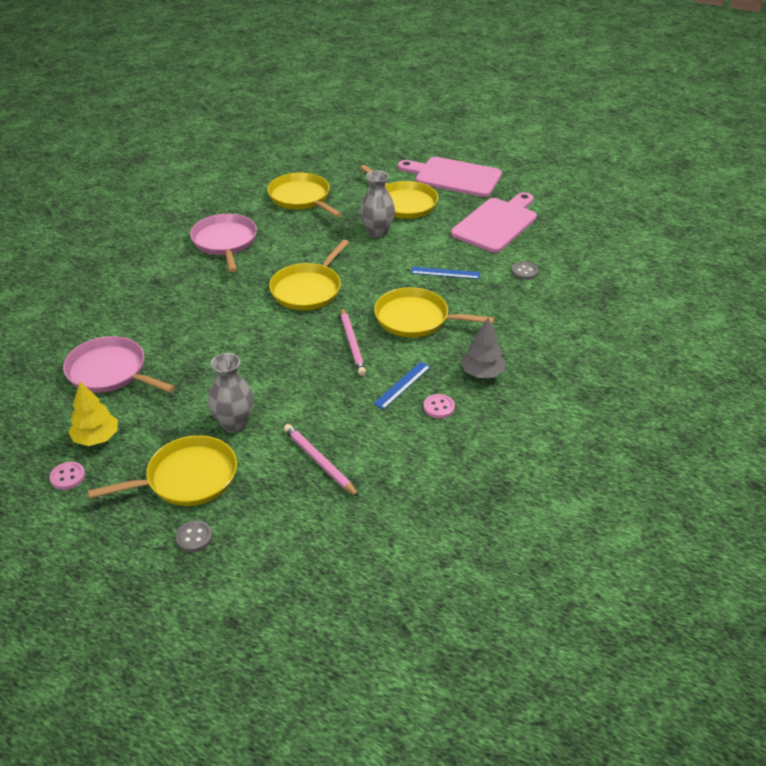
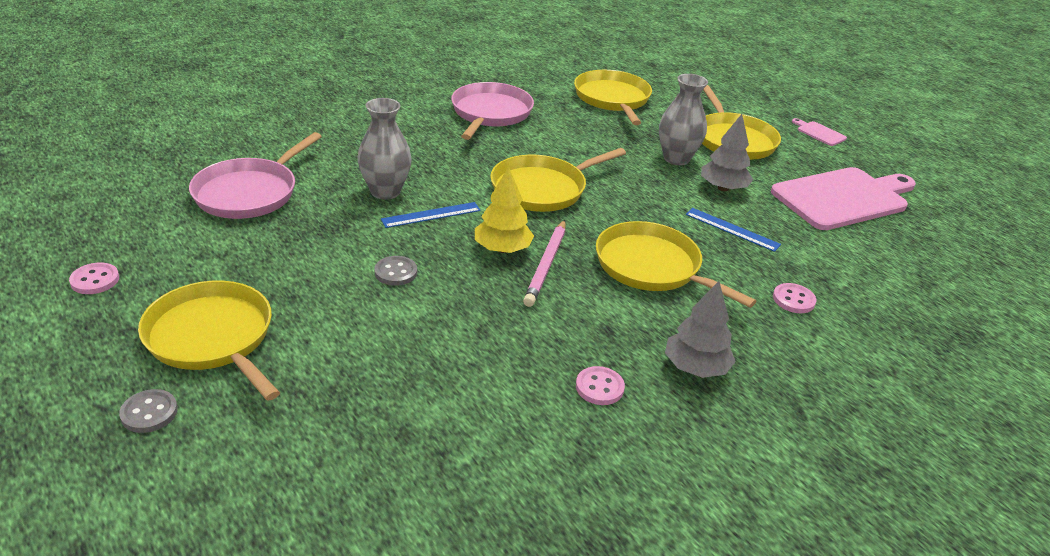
camera: 25 degrees right, 5 degrees down
(96, 438) = (166, 252): yellow tree -> yellow tree (502, 249)
(110, 372) = (249, 192): pink pan -> pink pan turned 120 degrees counterclockwise
(187, 478) = (213, 338): yellow pan -> yellow pan turned 135 degrees counterclockwise
(234, 423) = (325, 299): grey vase -> grey vase (385, 191)
(319, 462) = (383, 388): pink pencil -> none
(402, 385) = (572, 339): blue ruler -> blue ruler (431, 215)
(421, 244) = (723, 188): none -> grey tree
(454, 177) = (819, 133): pink cutting board -> pink cutting board, size x0.40
(508, 307) = (793, 300): none -> pink button
(524, 272) = (846, 265): grey button -> grey button (396, 272)

